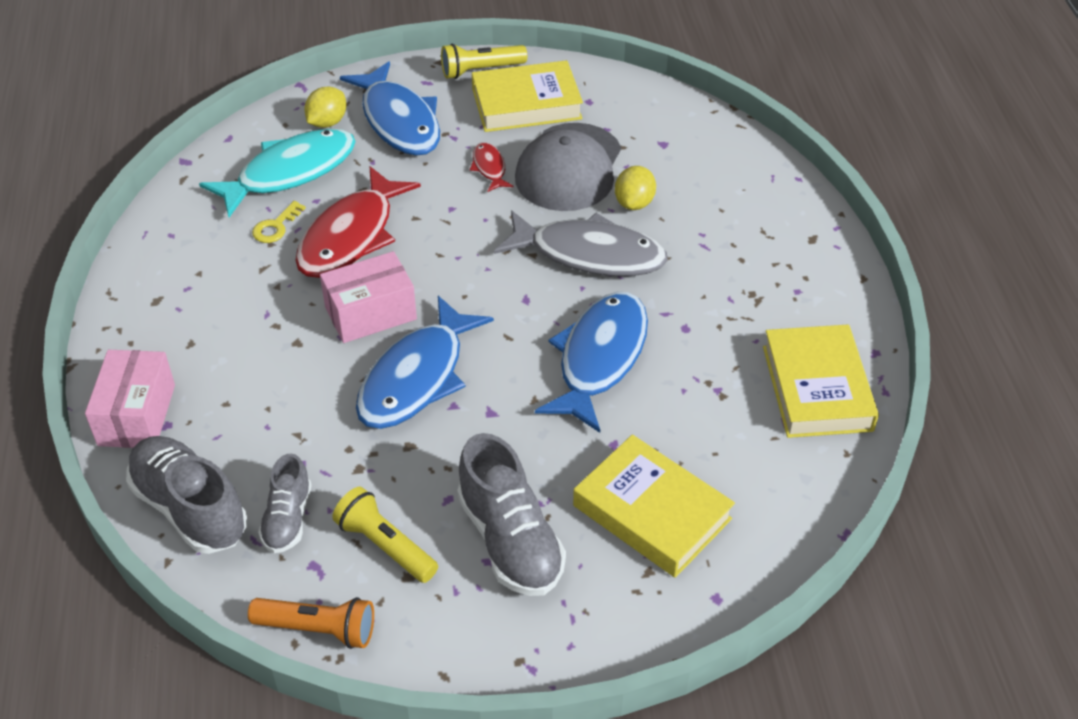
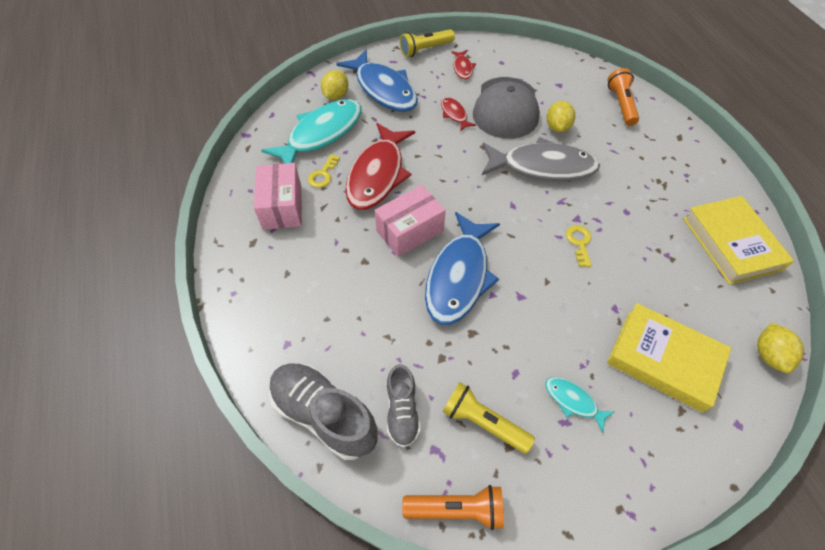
camera: 10 degrees left, 10 degrees up
(137, 415) = (261, 339): pink box -> pink box (282, 207)
(510, 540) = (573, 401): grey shoe -> turquoise fish
(526, 104) = (462, 68): yellow book -> red fish
(599, 358) = (579, 243): blue fish -> yellow key
(744, 183) = (621, 104): none -> orange flashlight
(799, 527) = (768, 355): none -> yellow lemon

